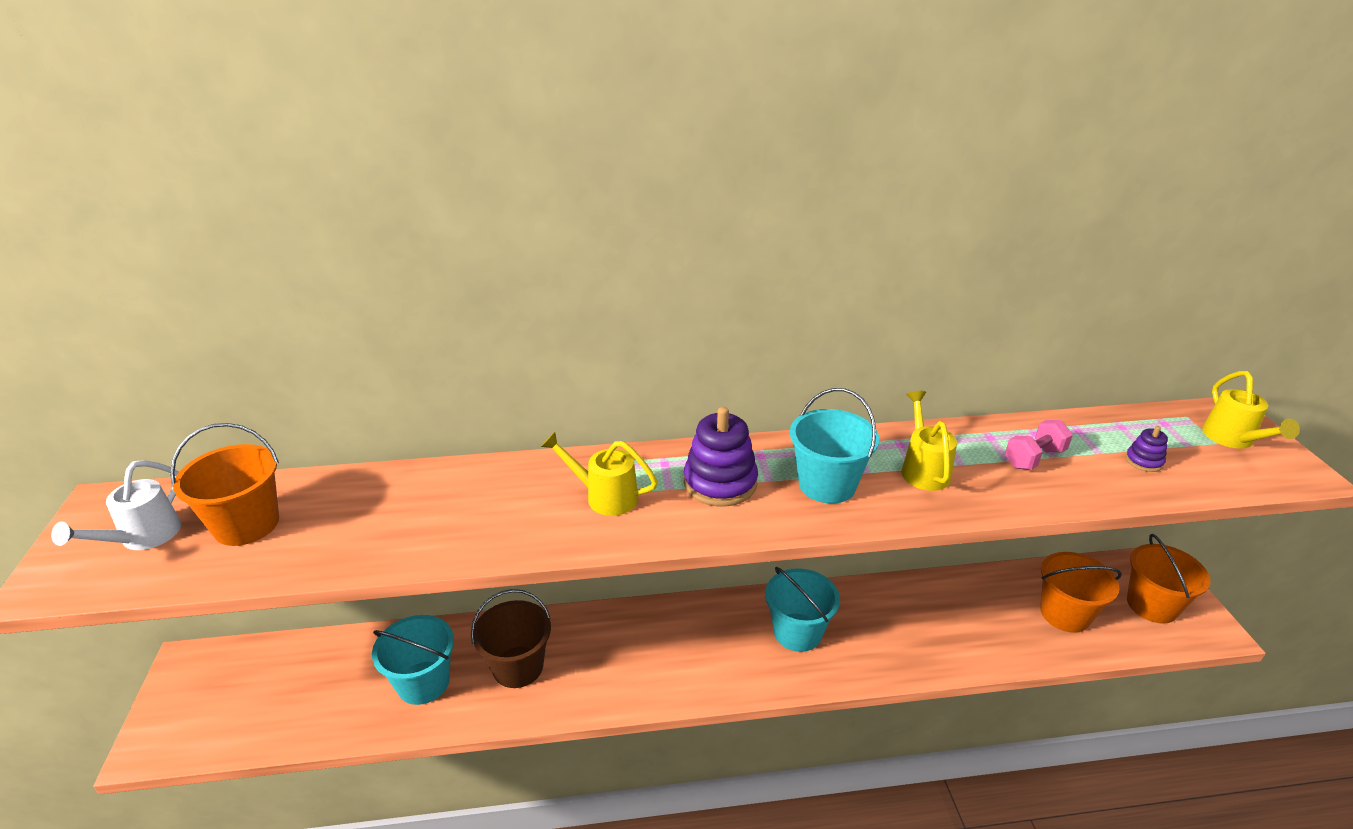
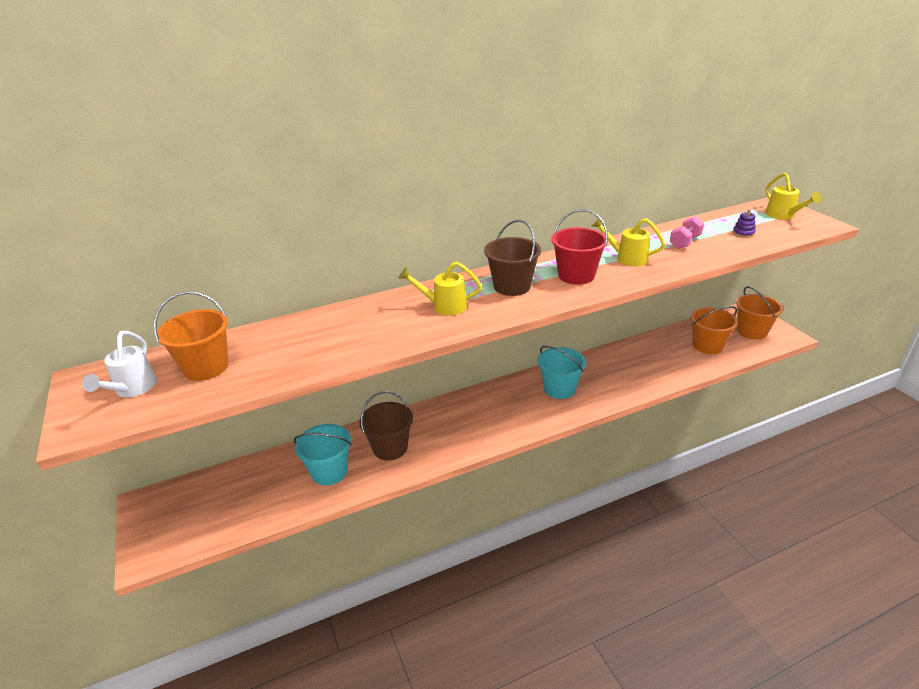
camera: 15 degrees left, 0 degrees up
(720, 483) = (512, 286): purple stacking toy -> brown bucket
(827, 485) = (576, 275): turquoise bucket -> red bucket
(923, 469) = (627, 258): yellow watering can -> yellow watering can turned 45 degrees counterclockwise

